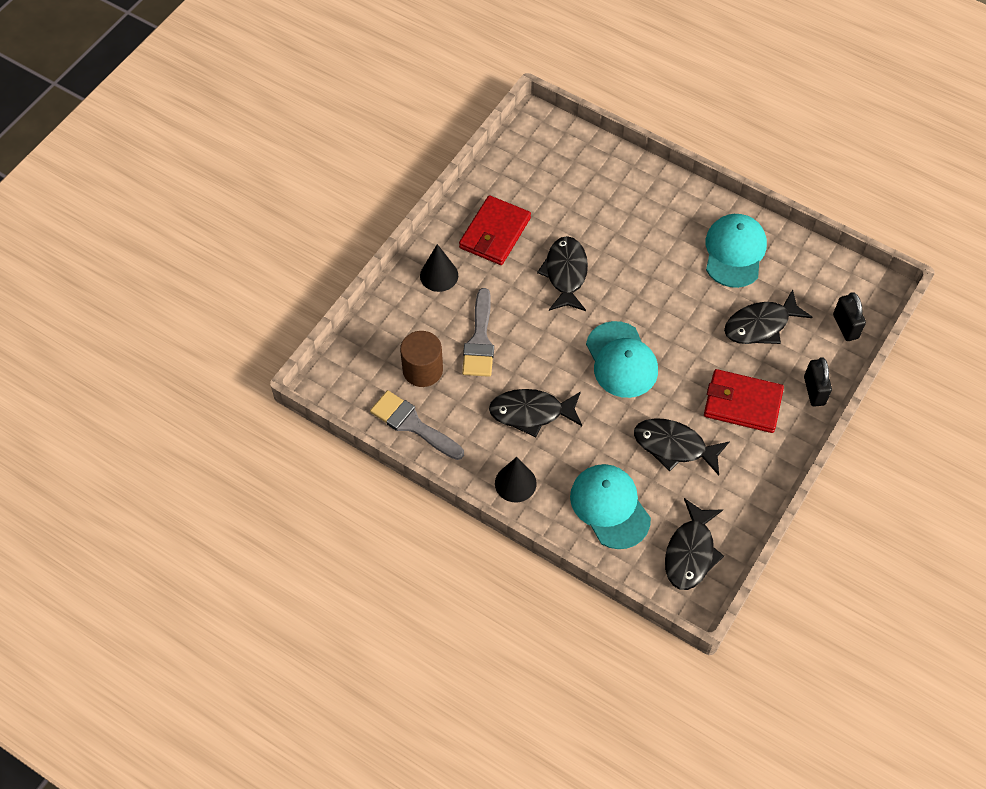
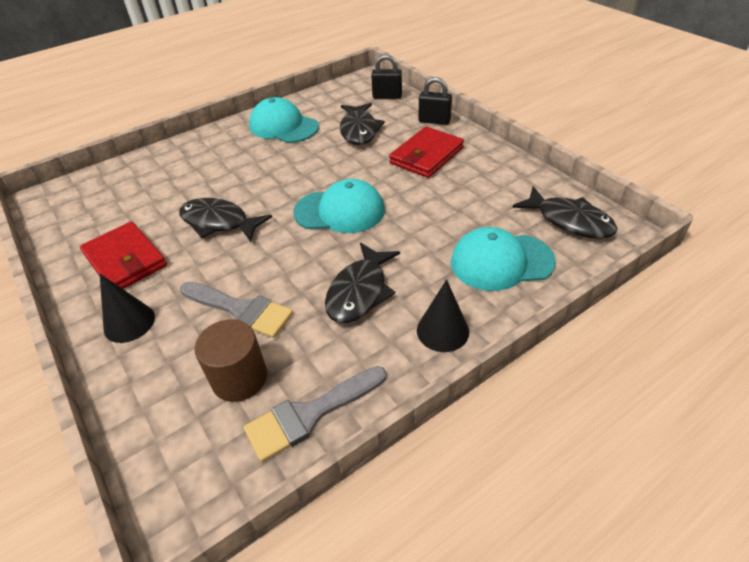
camera: 65 degrees left, 15 degrees down
(674, 446) = (450, 202): black fish -> none

